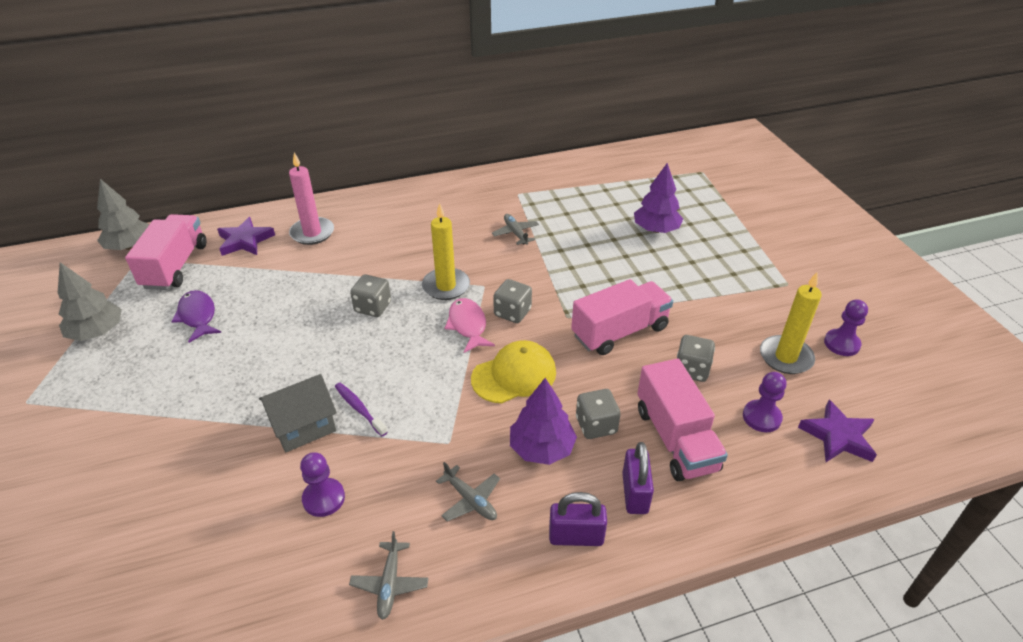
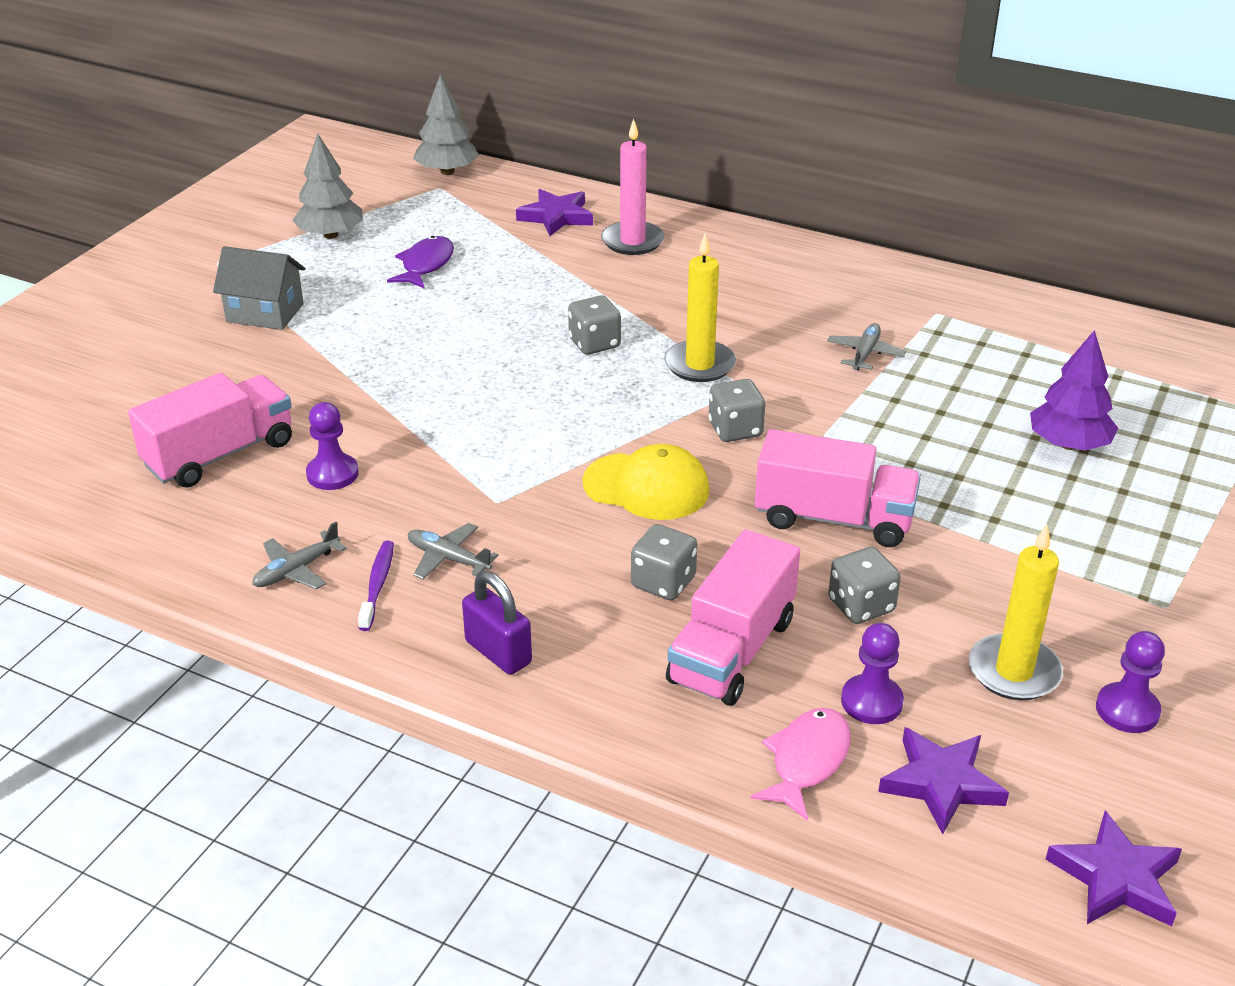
camera: 45 degrees right, 5 degrees down
(175, 266) = (463, 209): pink truck -> pink truck (220, 454)
(304, 426) = (391, 409): grey house -> grey house (265, 313)
(359, 409) = (457, 424): purple toothbrush -> purple toothbrush (377, 585)
(468, 325) = (667, 414): pink fish -> pink fish (807, 761)
(470, 500) = (448, 558): grey plane -> grey plane turned 120 degrees clockwise
(542, 448) = (577, 564): purple tree -> none
(635, 493) = (610, 662): purple padlock -> none
(942, 427) = (1116, 878): none -> purple star

